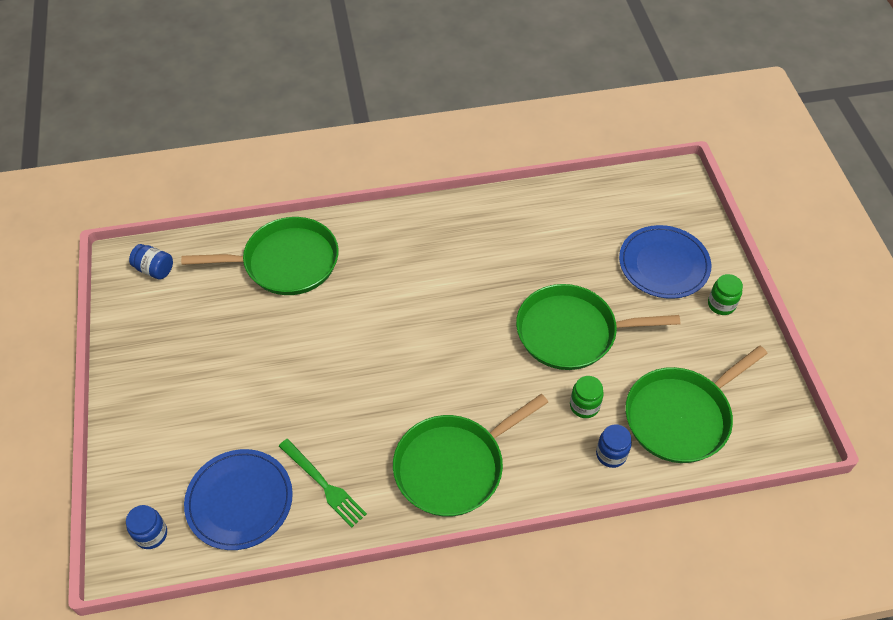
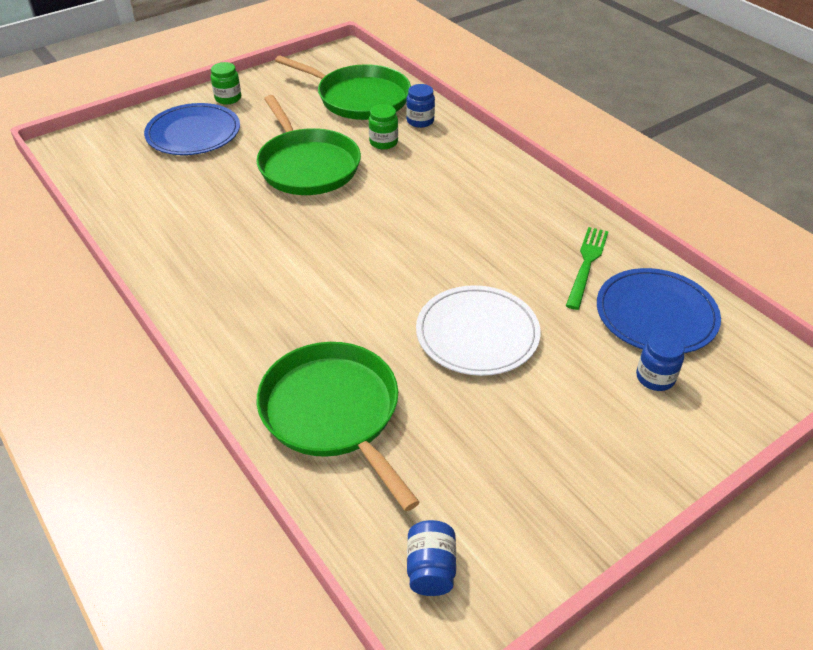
camera: 115 degrees left, 10 degrees down
(151, 534) = (751, 365): blue jar -> blue jar (655, 377)
(299, 368) = (477, 333): none -> white plate
(454, 466) = (499, 194): green pan -> none

